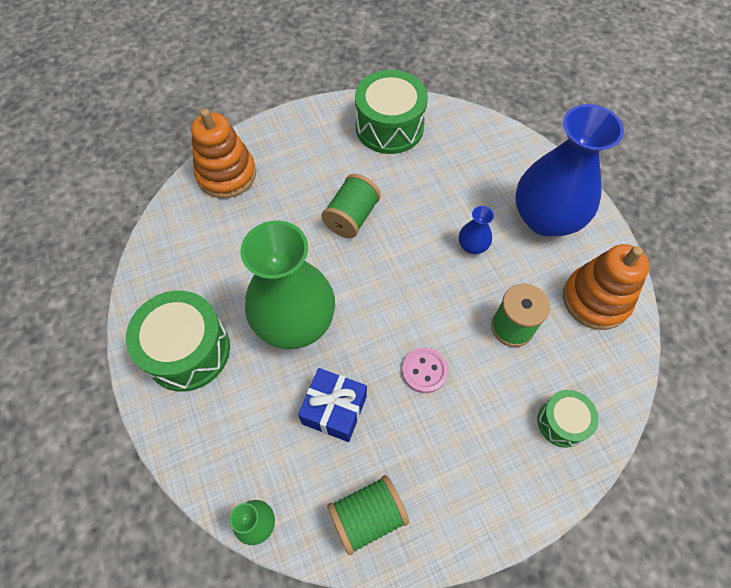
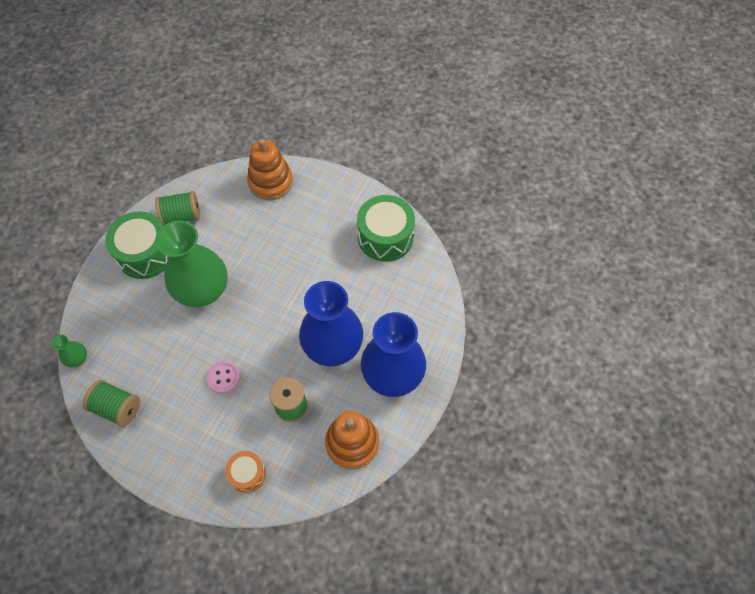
camera: 50 degrees right, 0 degrees up
(334, 409) = (165, 349): blue gift -> none
(351, 217) = (297, 266): green spool -> green spool (181, 216)
(472, 246) = (333, 346): blue vase -> blue vase, size x2.42
(562, 422) = (247, 474): green drum -> orange drum

